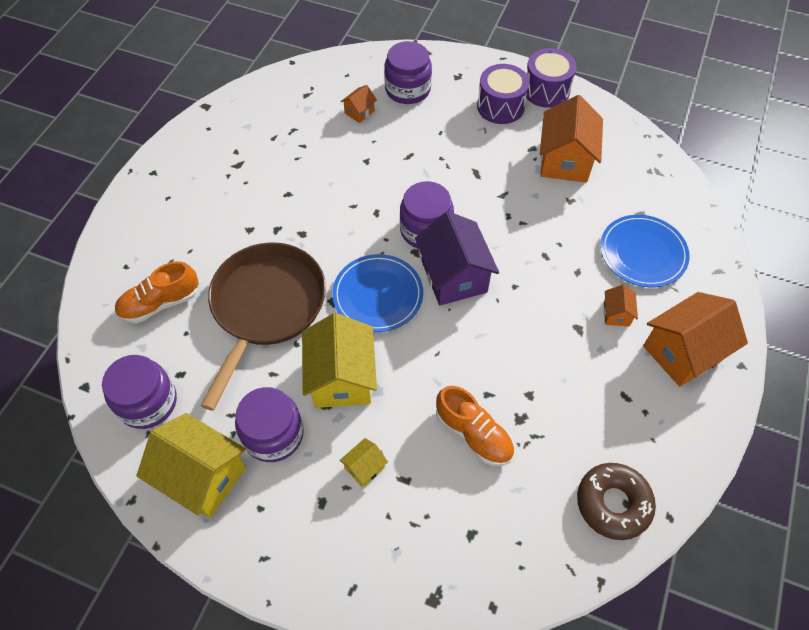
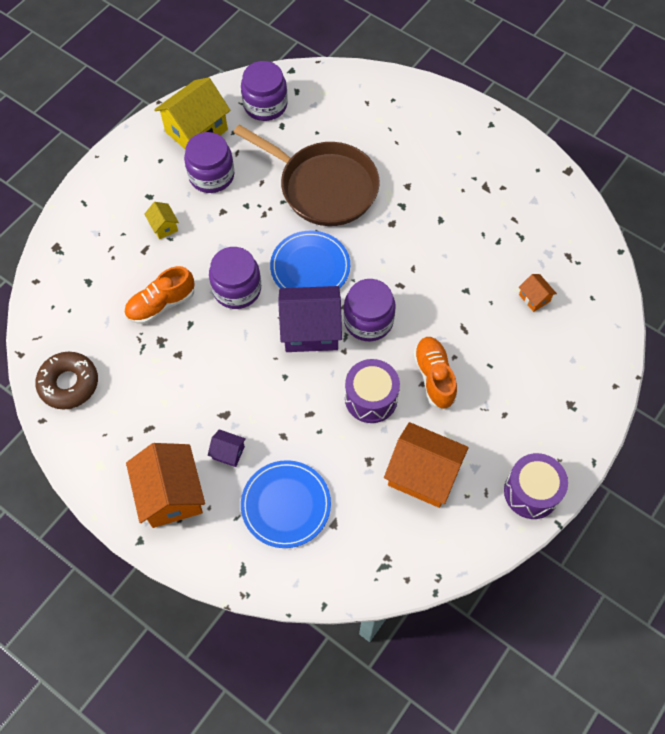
camera: 105 degrees right, 5 degrees up
(160, 303) = (350, 119): orange shoe -> orange shoe (434, 377)
(341, 378) = (241, 226): yellow house -> none
(407, 89) = (559, 350): purple jar -> purple jar (237, 289)
(500, 106) = (515, 435): purple drum -> purple drum (371, 398)
(616, 314) = (228, 452): orange house -> purple house

